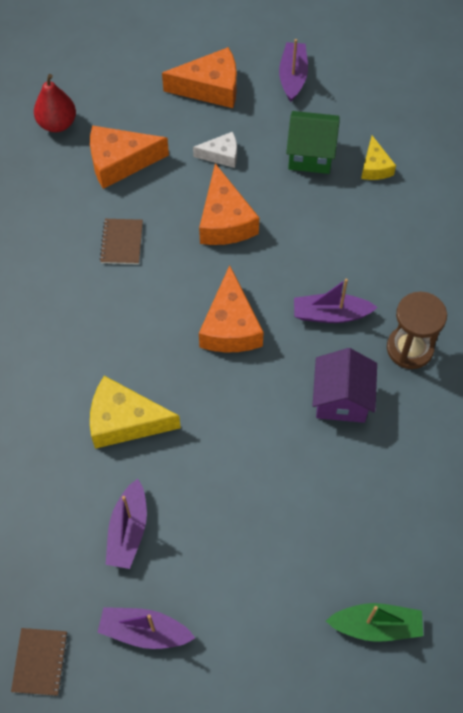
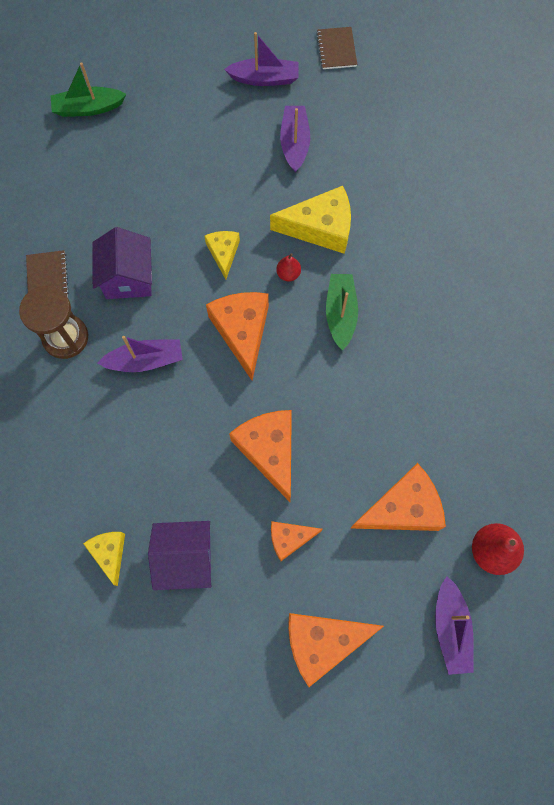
camera: 170 degrees right, 10 degrees up
(122, 242) = (372, 406): brown notebook -> brown notebook (47, 277)
(128, 328) = (340, 314): none -> green boat
(171, 376) = (288, 274): none -> red pear
(221, 155) = (289, 539): white cheese -> orange cheese
(236, 409) = (223, 253): none -> yellow cheese
(293, 77) = (222, 680): purple boat -> purple boat (450, 628)
(310, 154) = (186, 558): green house -> purple house

